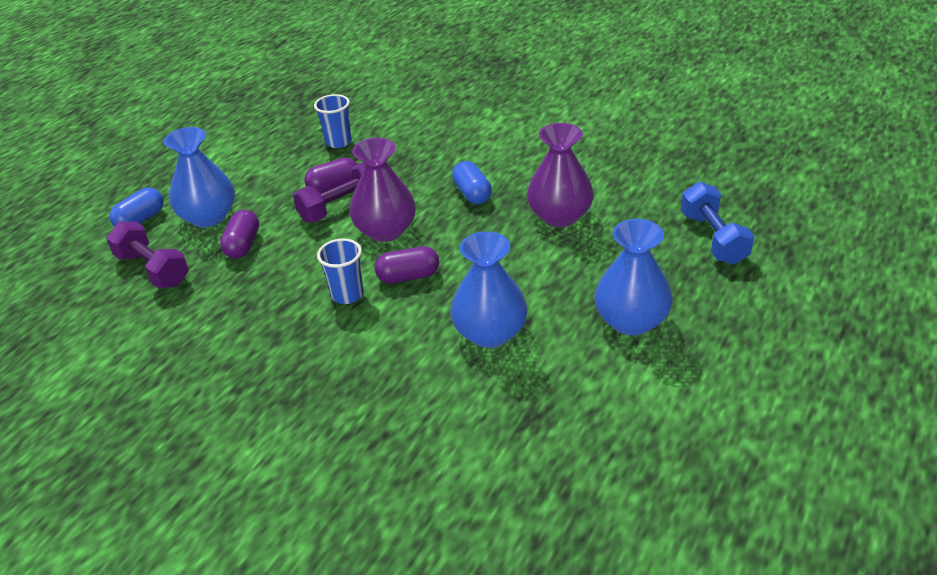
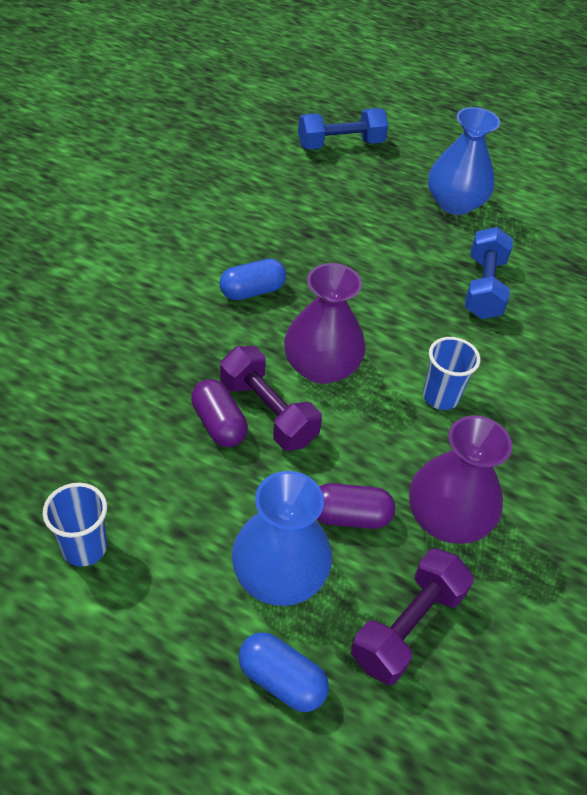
camera: 100 degrees left, 10 degrees up
(338, 142) = (98, 427): blue cup -> blue cup (84, 548)
(408, 276) = (405, 345): purple capsule -> none
(490, 333) = (483, 288): blue vase -> blue dumbbell
(560, 216) = (301, 229): purple vase -> purple vase (447, 518)

